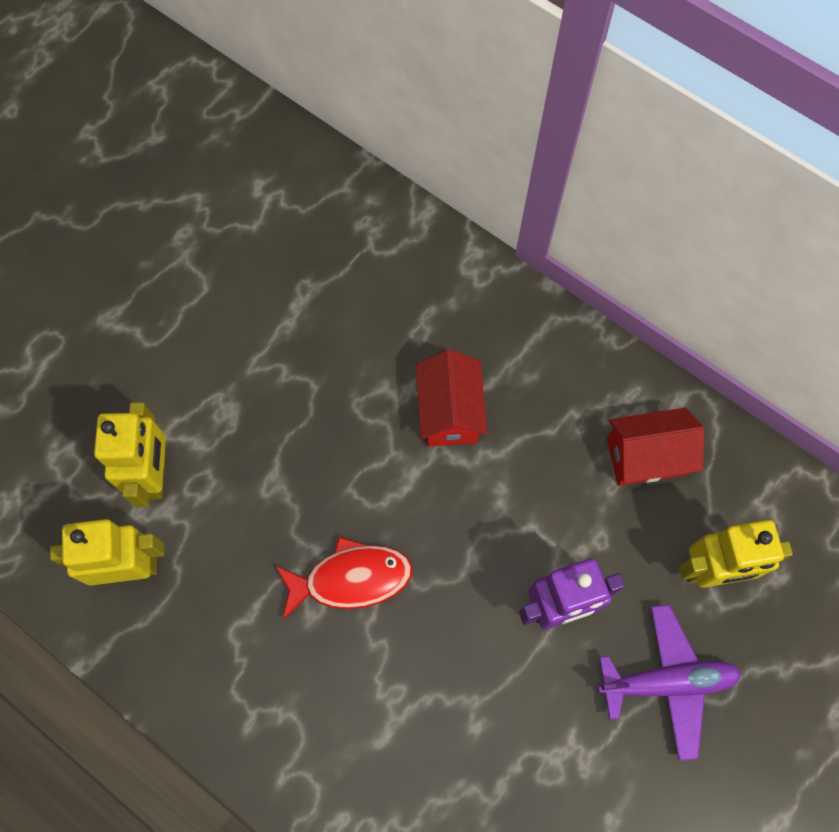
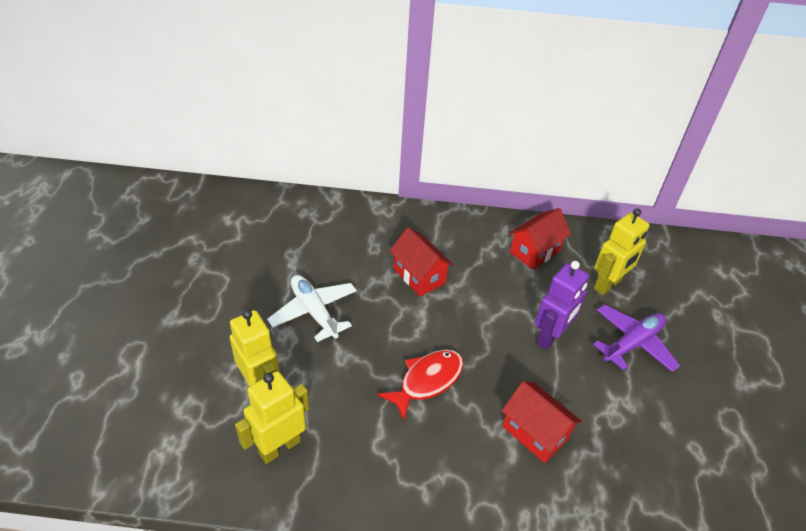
camera: 35 degrees left, 25 degrees down
(279, 398) = (314, 312): none -> white plane
(432, 727) = (535, 433): none -> red house

